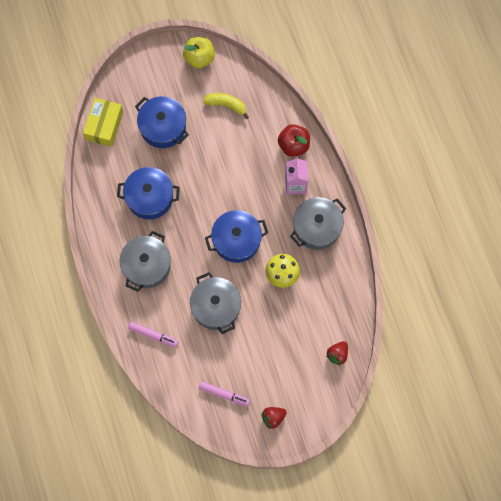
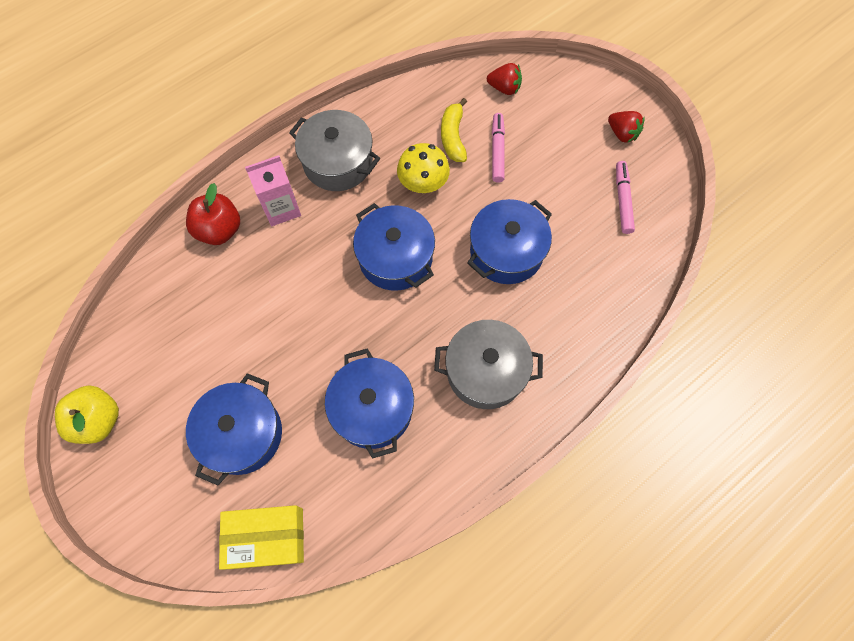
camera: 110 degrees left, 5 degrees down
(153, 335) = (586, 322): pink marker -> pink marker (497, 151)
(216, 307) = (506, 252): grey pot -> blue pot
(226, 105) = (176, 347): yellow banana -> yellow banana (453, 136)

